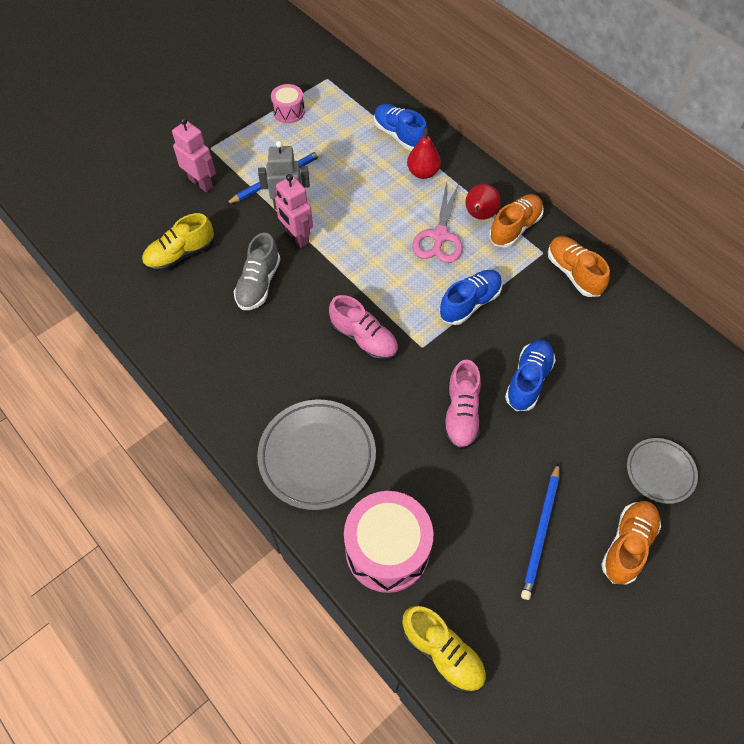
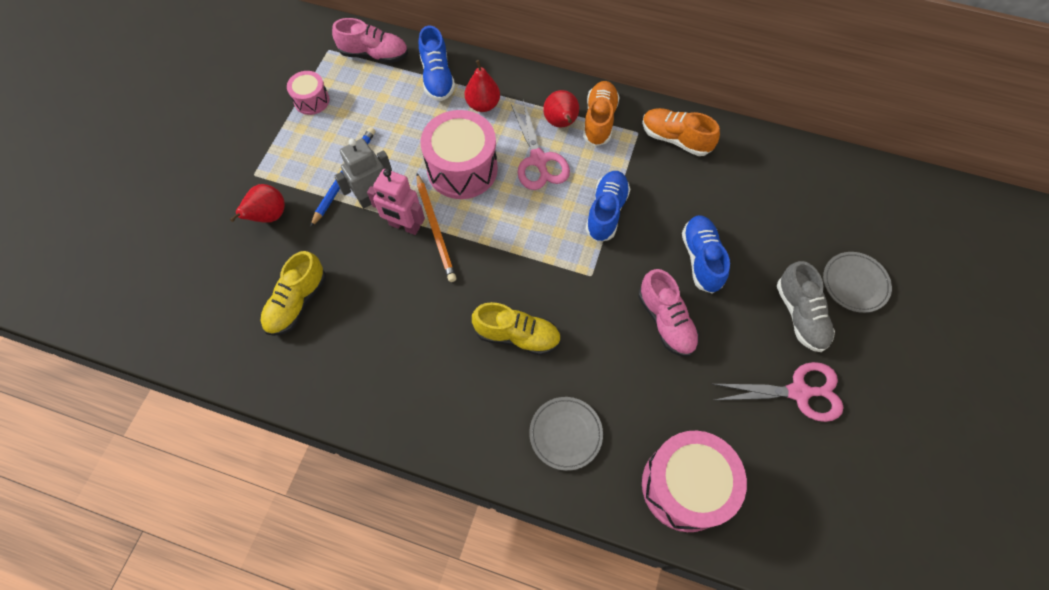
camera: 30 degrees left, 5 degrees up
(201, 183) = (269, 216): pink robot -> red pear
(258, 284) = (397, 292): grey shoe -> grey shoe (800, 315)
(317, 456) = (565, 434): grey plate -> grey plate, size x0.59
(319, 251) = (435, 229): none -> orange pencil
(364, 339) = (534, 295): pink shoe -> pink shoe (374, 54)
(372, 215) = (462, 169): none -> pink drum
(399, 135) = (437, 77): blue shoe -> blue shoe turned 120 degrees counterclockwise
(442, 652) = (791, 551): yellow shoe -> yellow shoe (517, 335)
(541, 532) = (798, 392): blue pencil -> pink scissors
(627, 545) = (871, 363): orange shoe -> none

